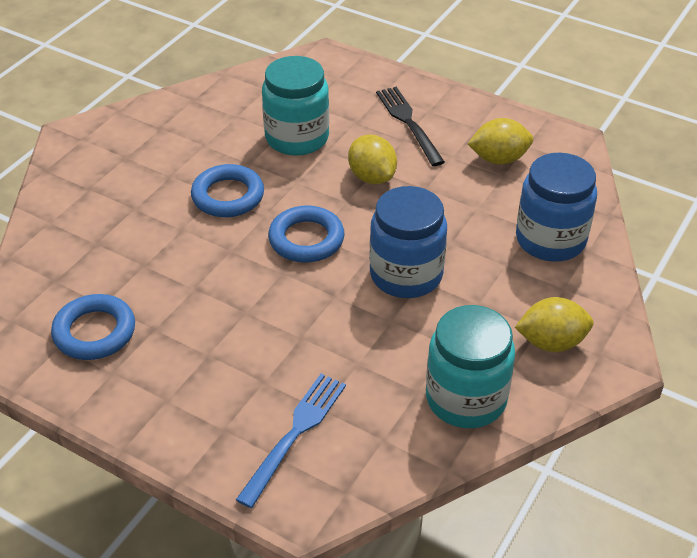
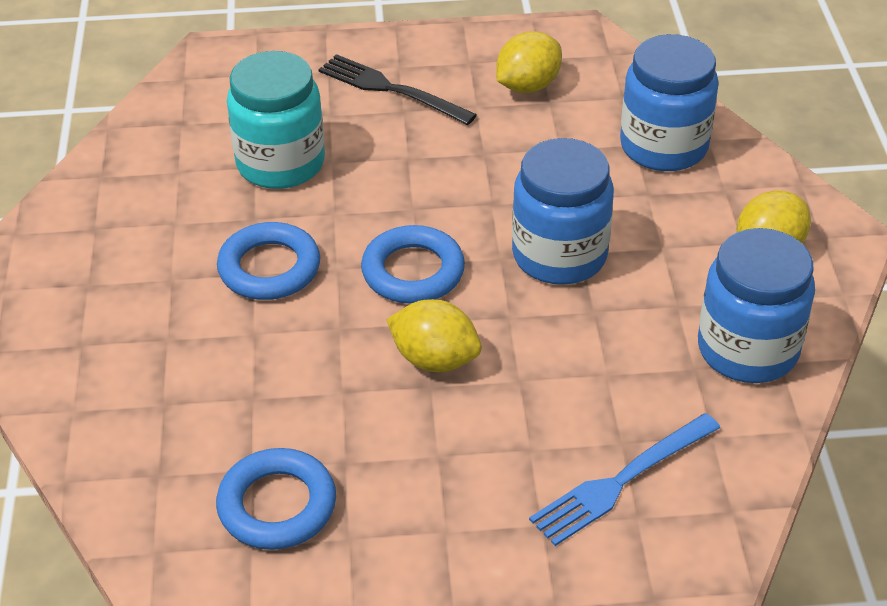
camera: 35 degrees left, 0 degrees up
(295, 433) = (620, 482): blue fork -> blue fork turned 120 degrees counterclockwise
(372, 177) = (413, 168): yellow lemon -> yellow lemon (435, 359)
(466, 399) = (747, 349): turquoise jar -> blue jar

